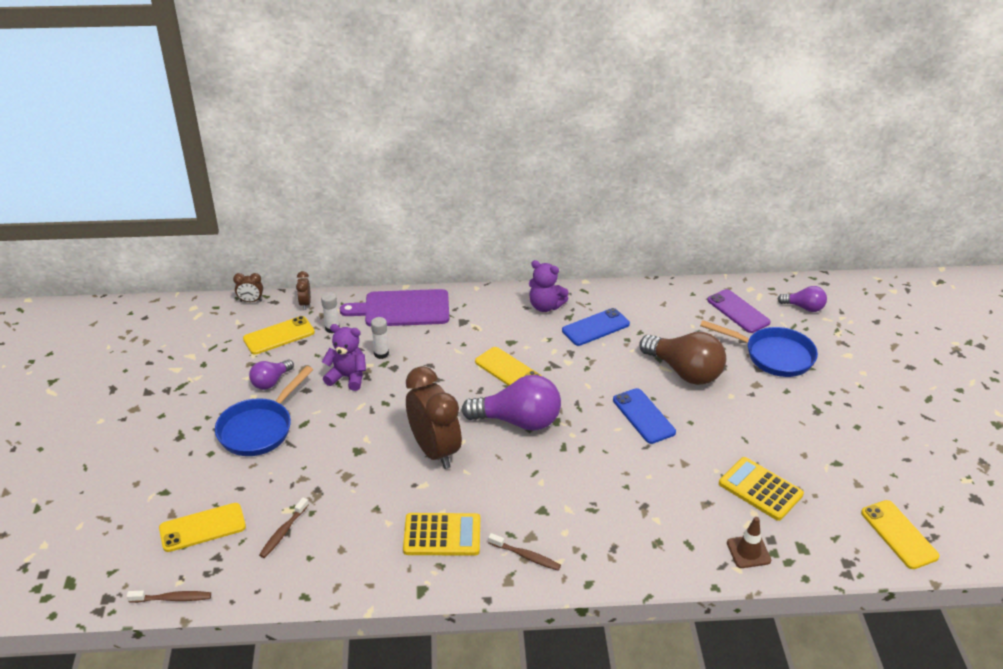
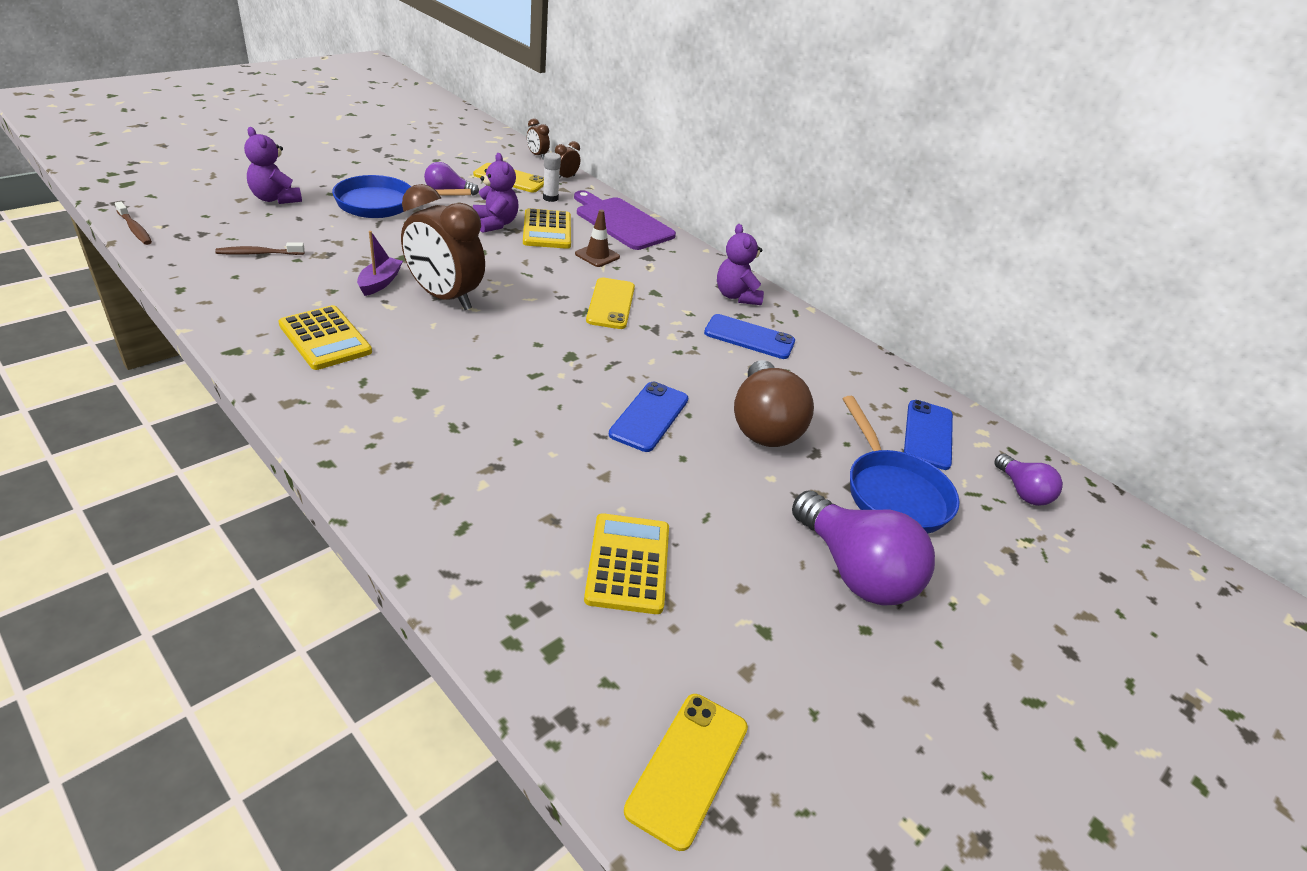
camera: 45 degrees right, 0 degrees up
(191, 491) = (275, 199): none -> purple teddy bear
(202, 527) = (234, 216): yellow phone -> none
(381, 354) = (547, 230): white glue stick -> yellow calculator
(386, 477) = (380, 282): none -> purple boat
(434, 451) = (444, 297): brown clock -> brown clock turned 105 degrees clockwise
(518, 421) = (542, 333): purple light bulb -> purple light bulb (854, 571)
(526, 556) = (336, 402): brown toothbrush -> none
(738, 311) = (928, 435): purple phone -> blue phone
(748, 552) = (496, 591): brown traffic cone -> brown traffic cone (597, 255)

